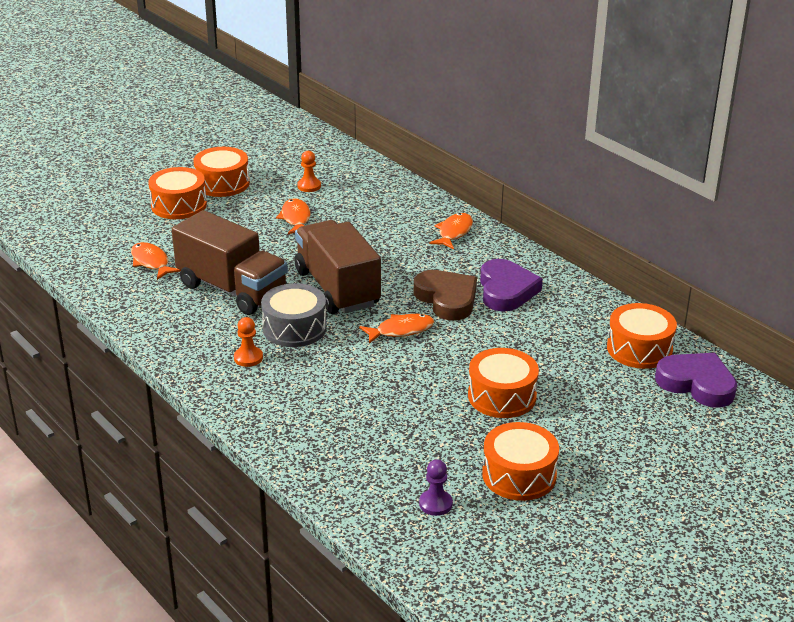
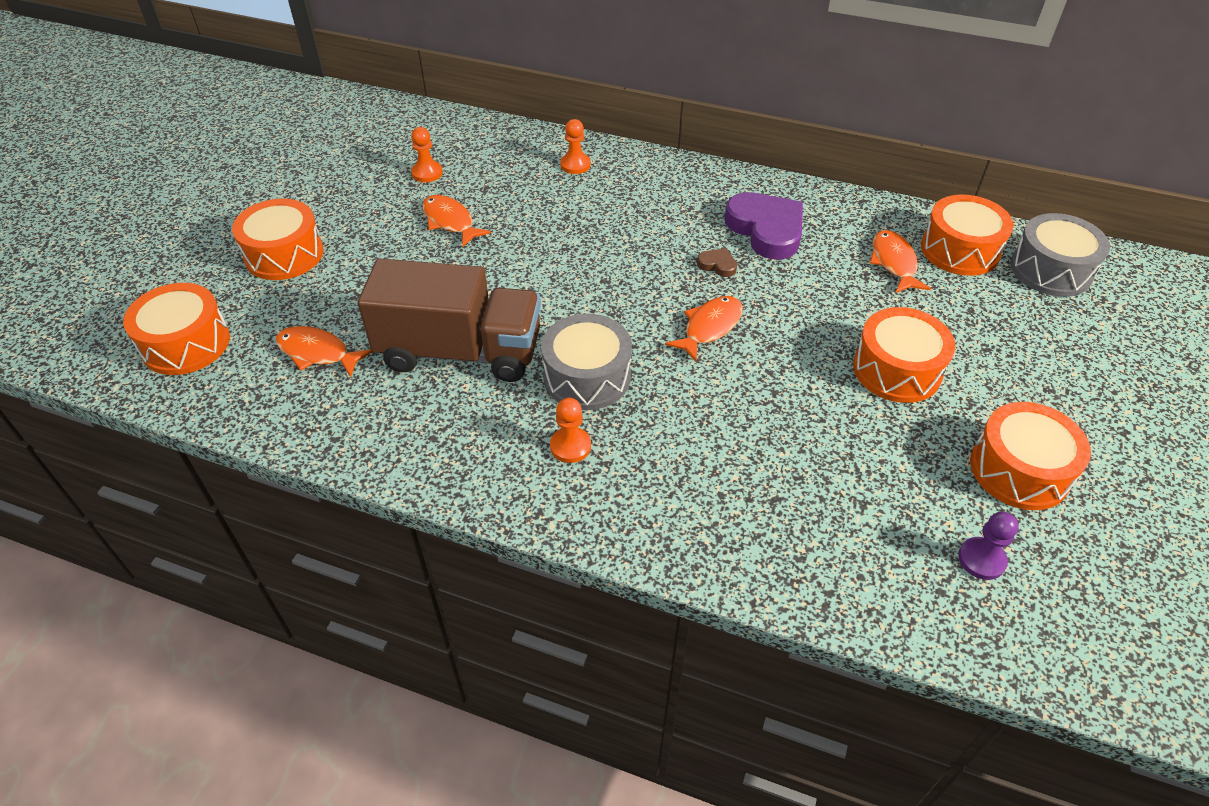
camera: 30 degrees left, 15 degrees up
(222, 183) = (316, 205): orange drum -> orange drum (186, 344)
(337, 288) = (585, 299): brown truck -> none
(414, 211) = (575, 165): none -> orange pawn
(447, 299) = (717, 265): brown heart -> brown heart, size x0.43
(454, 232) = (643, 177): orange fish -> orange fish (894, 263)
(697, 384) = (1050, 270): purple heart -> grey drum

